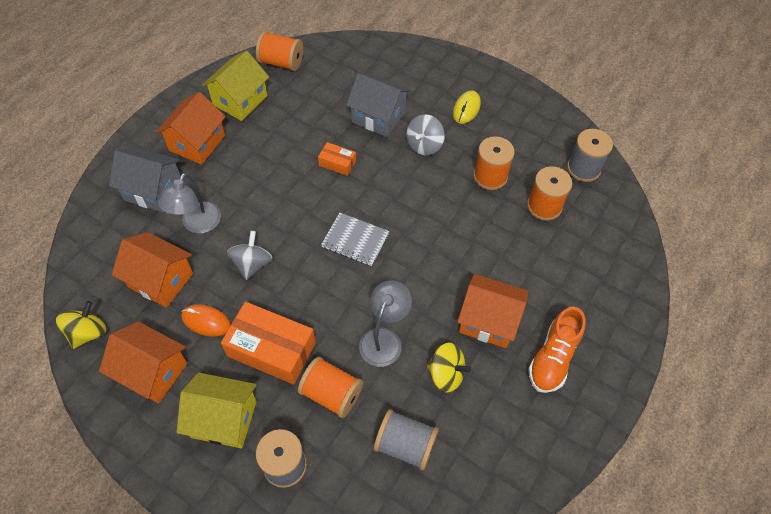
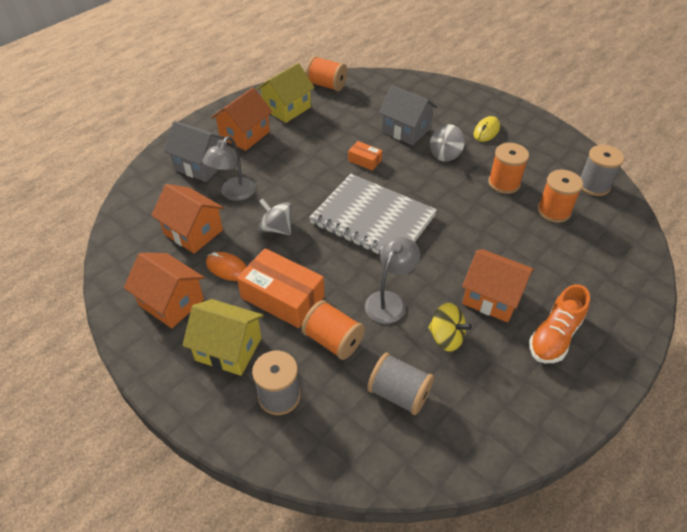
camera: 10 degrees right, 10 degrees down
(88, 333) = (121, 265): yellow spinning top -> none
(252, 264) = (276, 228): grey spinning top -> grey spinning top turned 75 degrees counterclockwise
(355, 240) = (373, 220): grey notebook -> grey notebook, size x1.98

